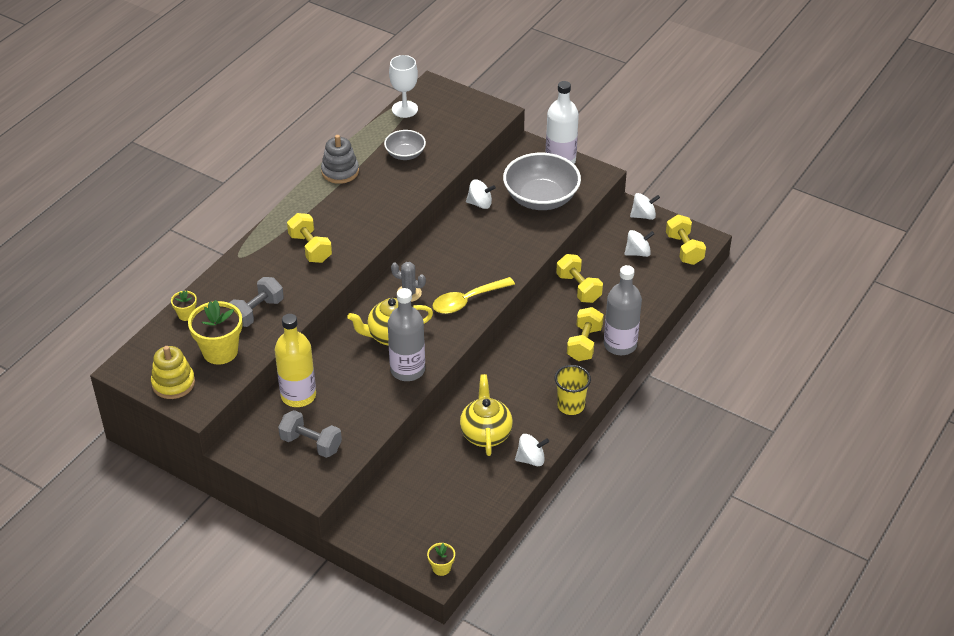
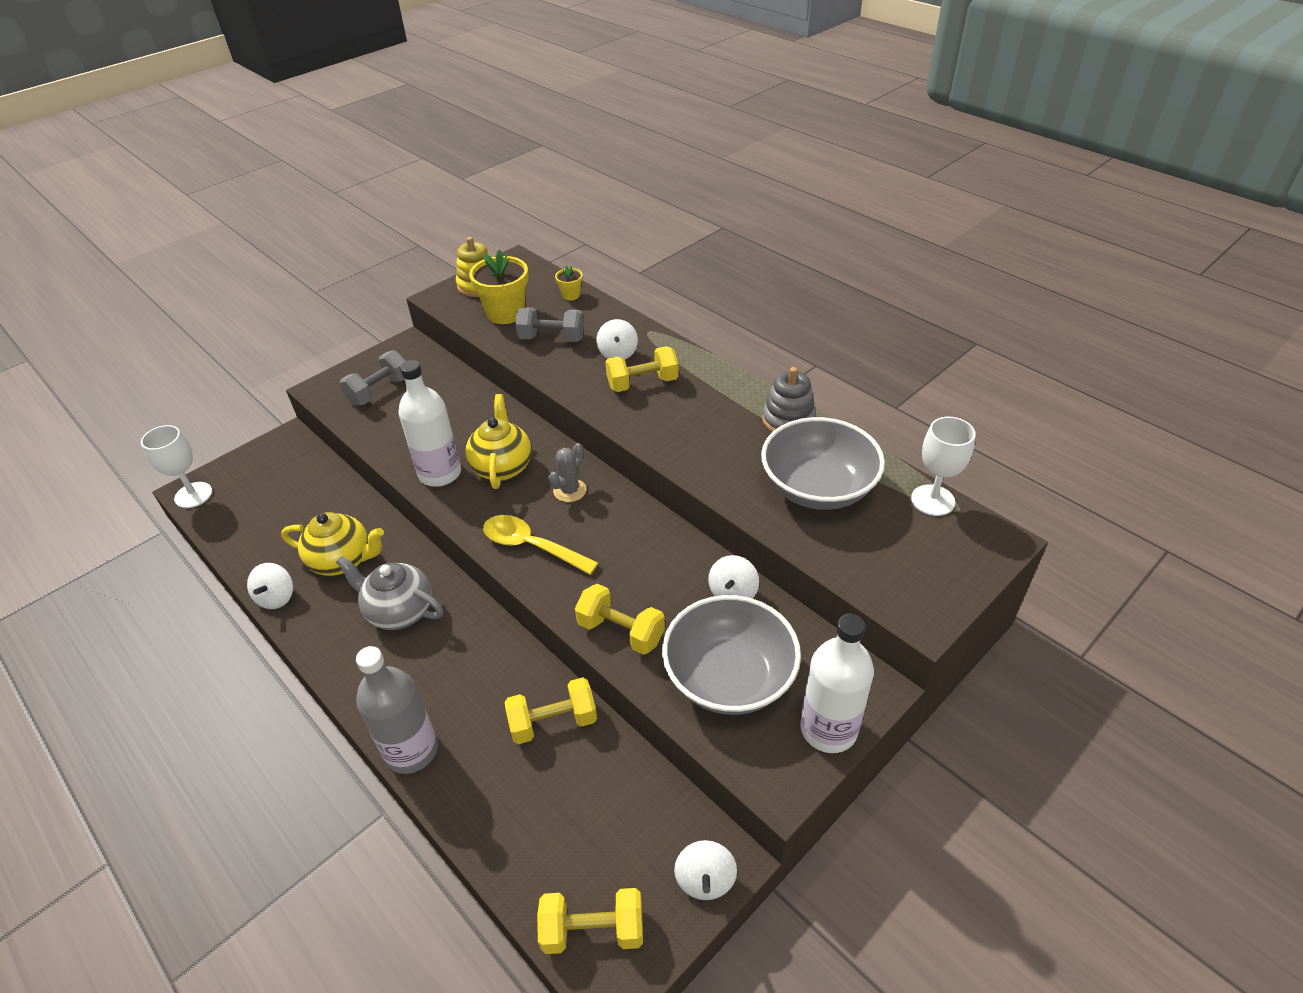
camera: 105 degrees right, 0 degrees up
(256, 312) = (552, 338): grey dumbbell -> grey dumbbell turned 45 degrees counterclockwise
(298, 395) = (451, 387): yellow bottle -> none
(405, 154) = (818, 487): grey bowl -> grey bowl, size x1.86
(407, 370) = (440, 473): grey bottle -> white bottle
(441, 568) = (193, 495): yellow flower pot -> white goblet
(467, 300) = (532, 546): yellow spoon -> yellow spoon turned 45 degrees counterclockwise
(522, 384) = (399, 611): none -> grey teapot
(570, 405) = (334, 658): yellow cup -> none
(584, 344) = (436, 702): yellow dumbbell -> yellow dumbbell (621, 631)
(638, 253) = (607, 839): white spinning top -> white spinning top (618, 353)

